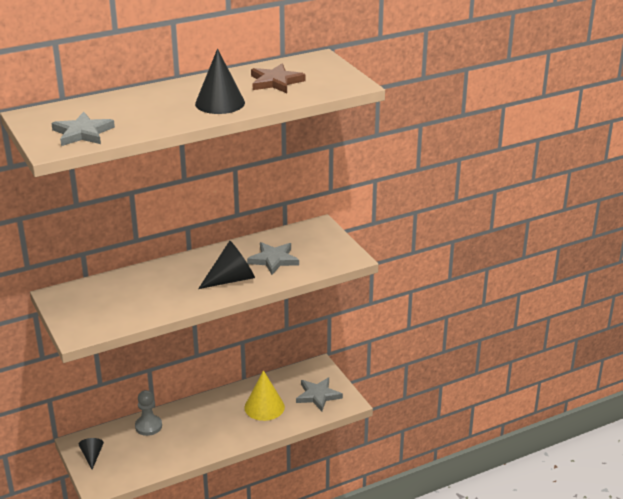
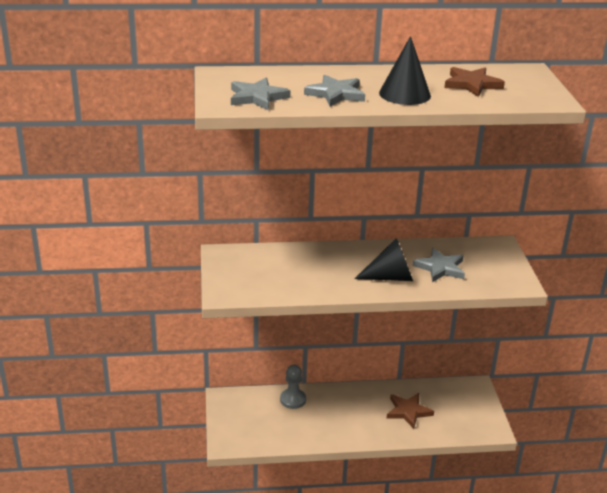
camera: 20 degrees right, 0 degrees up
(92, 456) = (231, 413): black cone -> none
(264, 407) = (408, 411): yellow cone -> brown star
(318, 395) = (465, 415): grey star -> grey star (336, 94)

